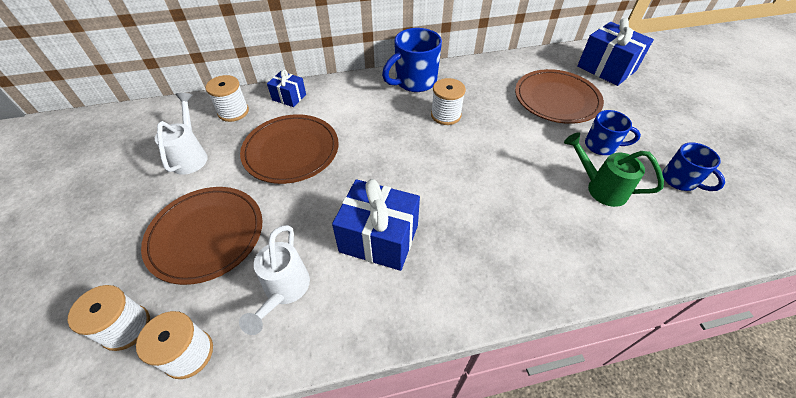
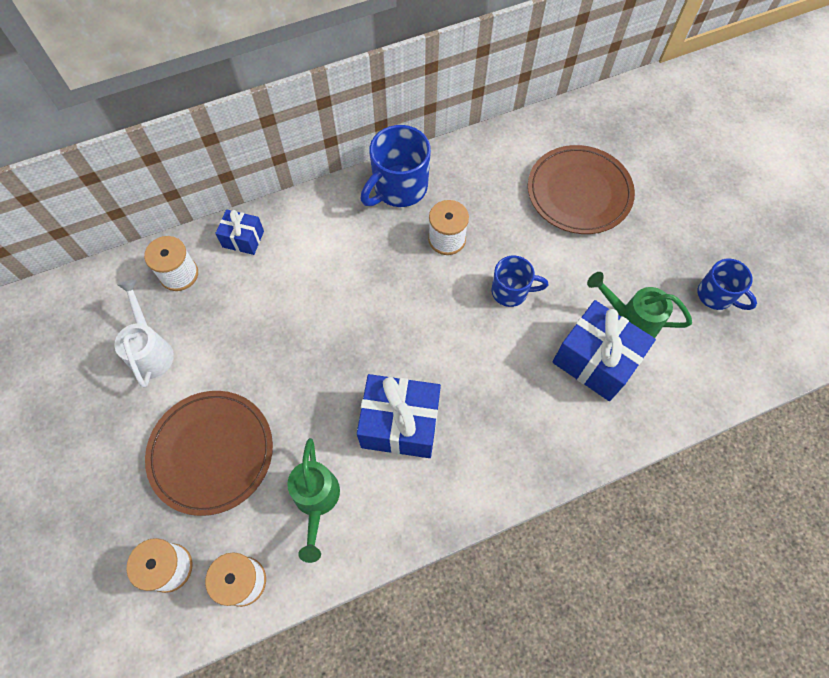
camera: 10 degrees left, 15 degrees up
(284, 291) = (316, 501): white watering can -> green watering can
(291, 151) = (271, 324): brown plate -> none
(601, 146) = (632, 259): blue mug -> blue mug (511, 291)
(606, 68) = (639, 129): blue gift -> blue gift (595, 360)

